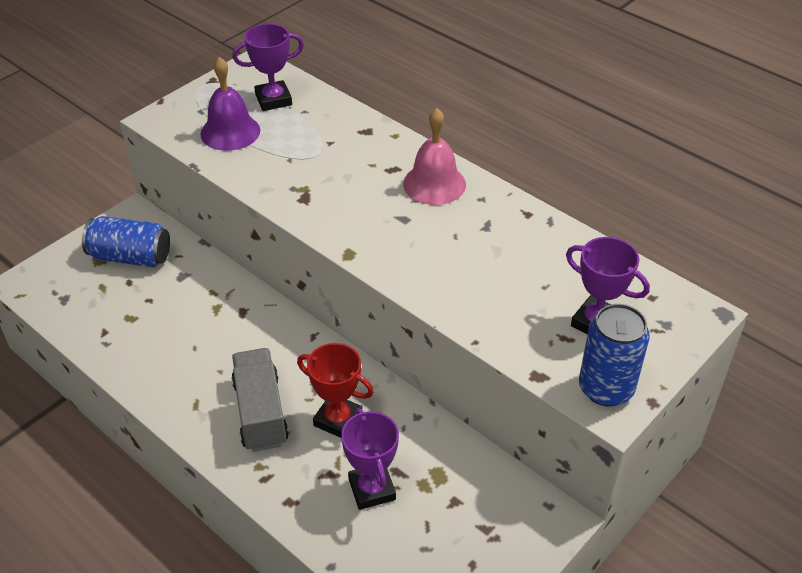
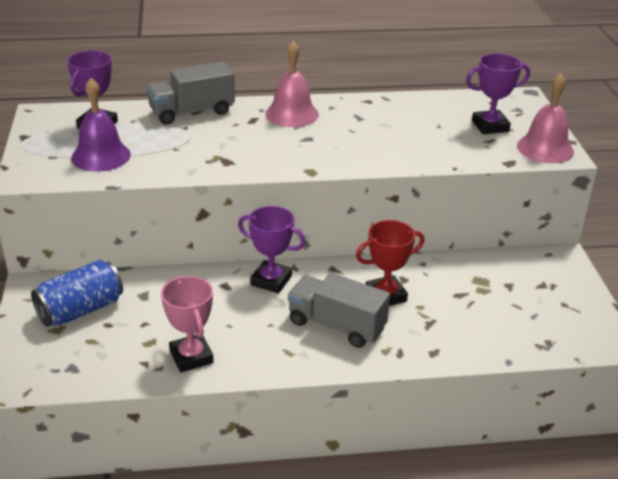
camera: 50 degrees left, 10 degrees down
(135, 352) = (191, 357): none -> pink trophy
(359, 130) = (192, 112): none -> grey truck
(372, 489) = (463, 312): purple trophy -> purple trophy (271, 280)
(606, 388) = (545, 148): blue can -> pink bell

